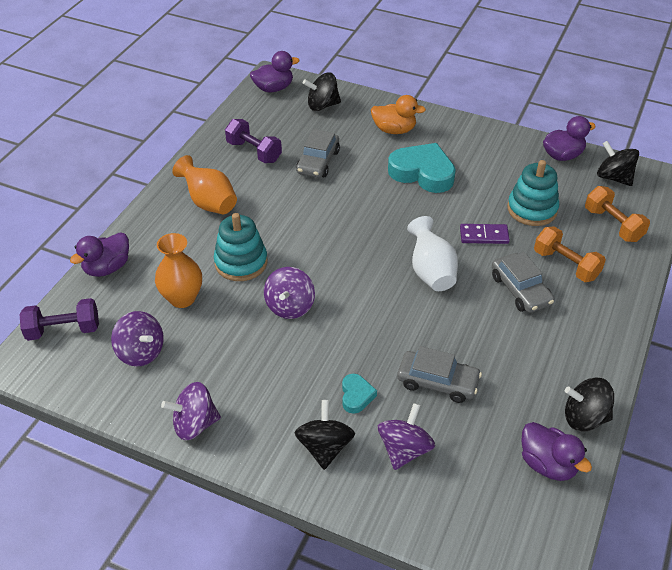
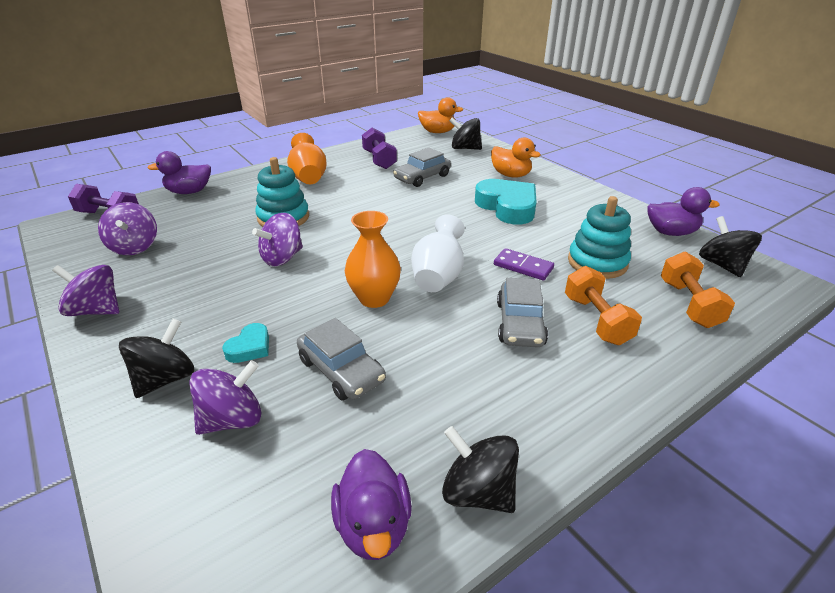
camera: 30 degrees right, 10 degrees down
(182, 298) = (211, 225): orange vase -> orange vase (374, 298)
(273, 88) = (437, 132): purple duck -> orange duck

